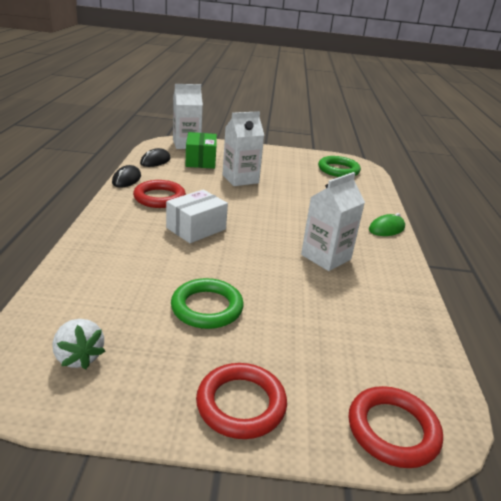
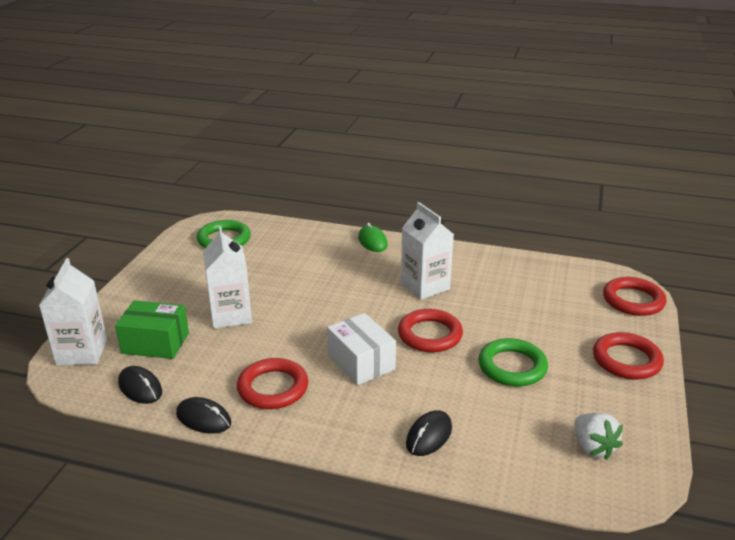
camera: 75 degrees left, 0 degrees up
(79, 357) = (593, 447): white strawberry -> white strawberry turned 90 degrees clockwise
(104, 260) = (429, 436): none -> black mouse
(245, 260) = (430, 335): none -> red ring

